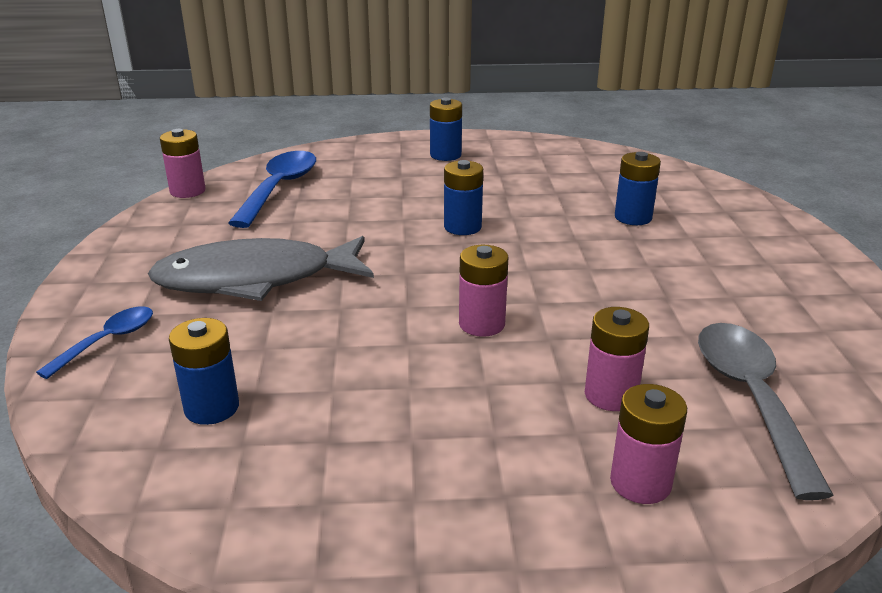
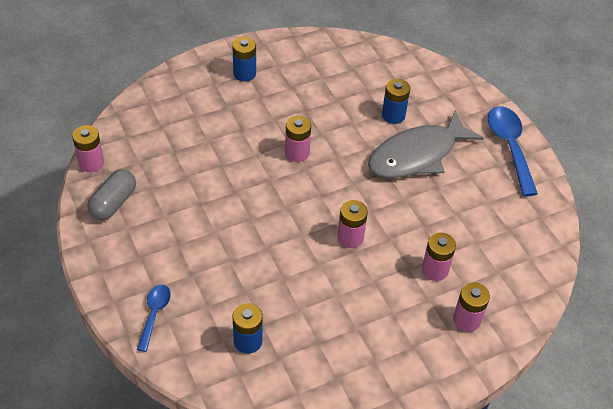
camera: 25 degrees left, 20 degrees up
(176, 226) = (113, 203): none -> grey capsule
(255, 279) = (201, 238): grey fish -> grey fish (417, 155)
(279, 188) = (154, 143): blue spoon -> blue spoon (509, 147)
(462, 227) = (297, 153): blue battery -> pink battery
(750, 398) = (498, 251): grey spoon -> none

